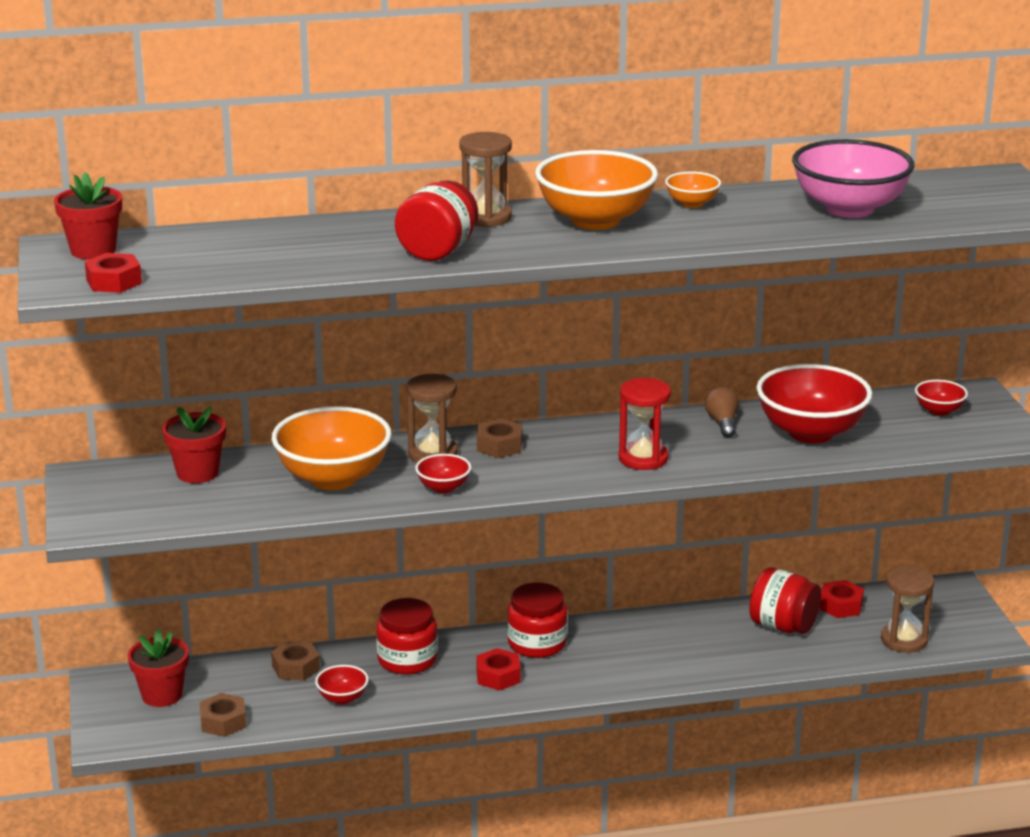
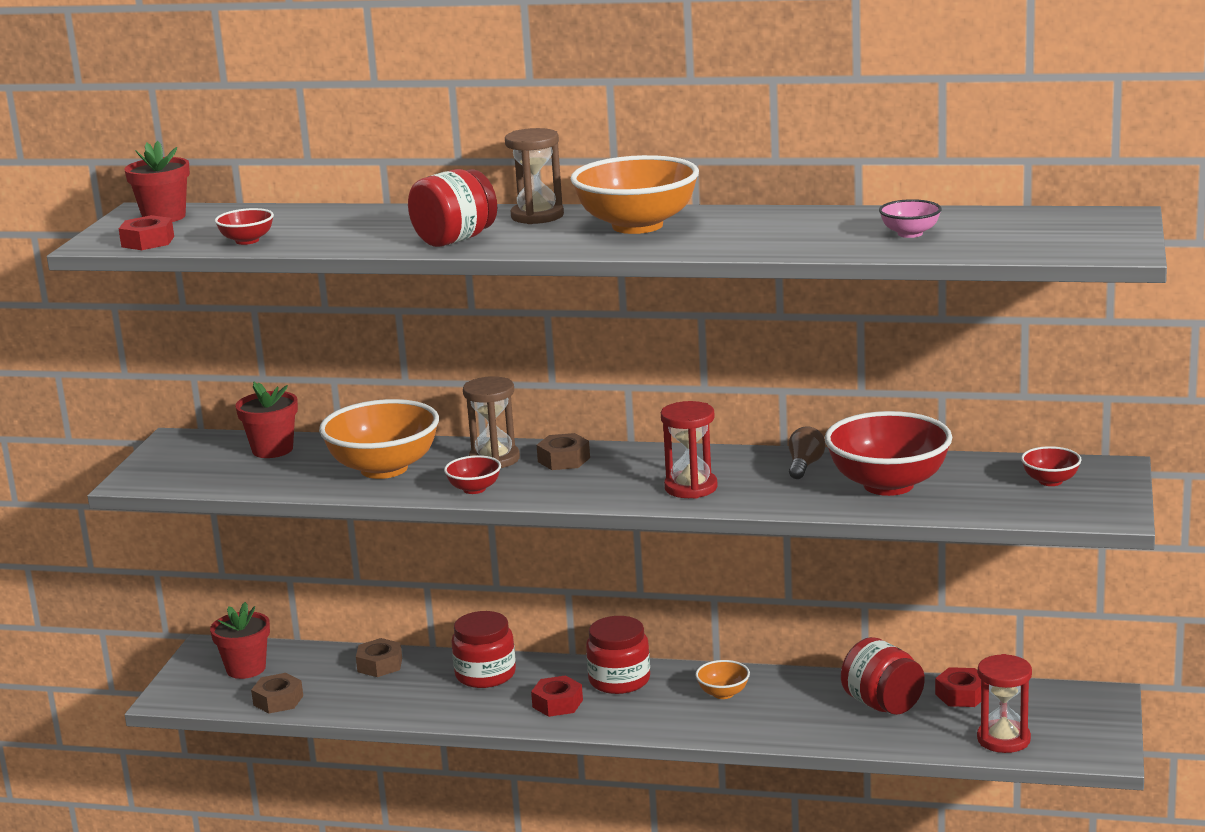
camera: 25 degrees right, 5 degrees down
(342, 698) = (398, 698): red bowl -> red bowl (247, 241)
(692, 204) = (752, 218): orange bowl -> orange bowl (723, 693)
(849, 208) = (910, 234): pink bowl -> pink bowl, size x0.47
(904, 640) = (1003, 739): brown hourglass -> red hourglass

